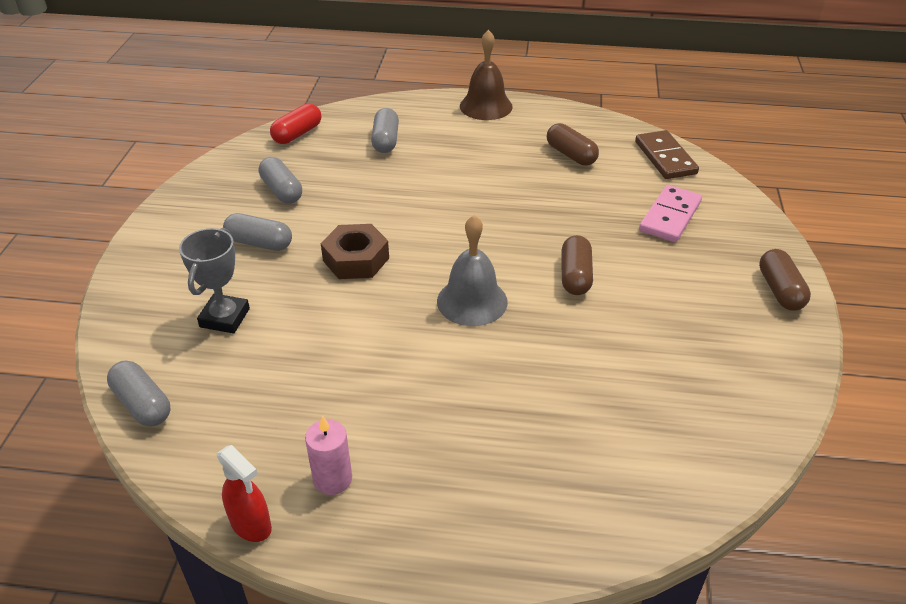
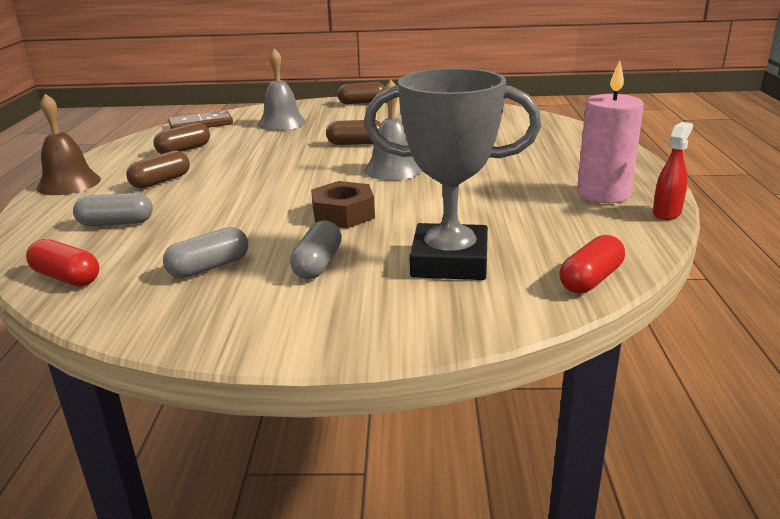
camera: 95 degrees left, 15 degrees down
(142, 404) = (590, 279): grey capsule -> red capsule
(225, 318) = (449, 261): grey trophy -> grey trophy, size x1.74
(332, 479) = (603, 194): pink candle -> pink candle, size x1.75
(477, 151) = (161, 181): none -> brown capsule
(670, 216) = (282, 123): pink domino -> grey bell

